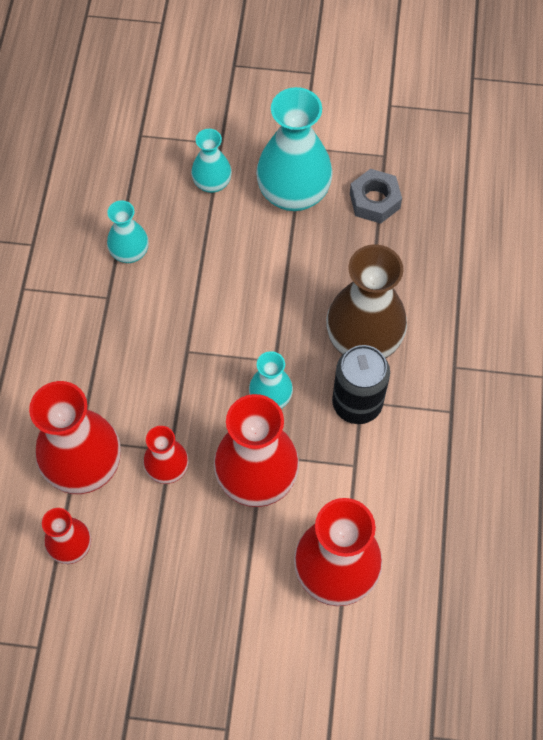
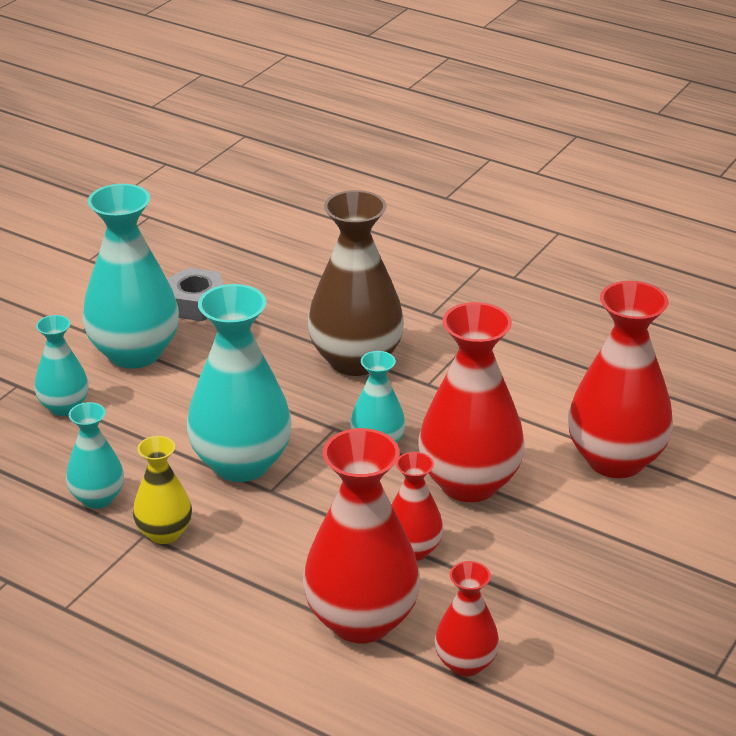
camera: 65 degrees left, 30 degrees down
(114, 308) = (164, 533): none -> yellow vase
(206, 320) = (241, 463): none -> turquoise vase
(357, 403) = (428, 387): black can -> none

